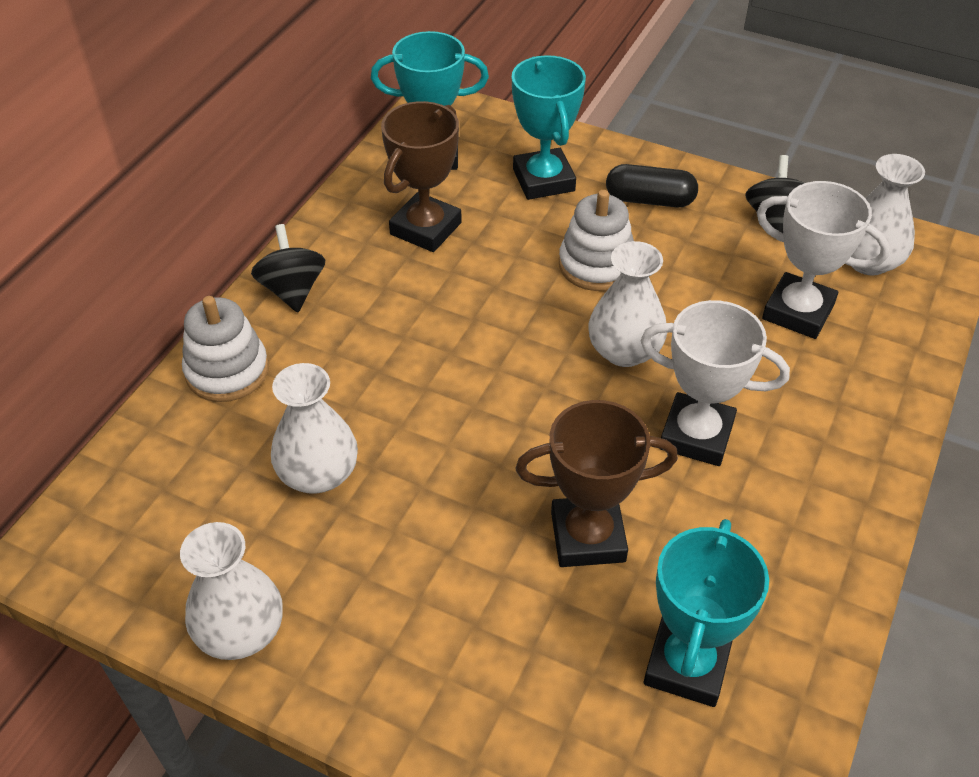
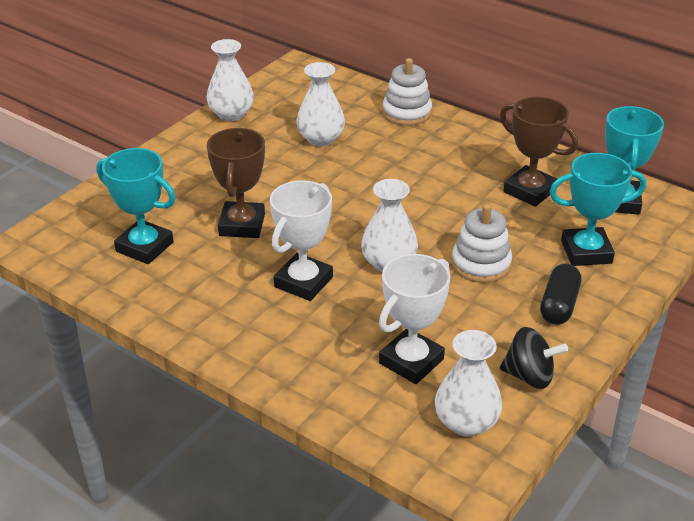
camera: 100 degrees right, 10 degrees down
(292, 290) = (472, 136): black spinning top -> none

